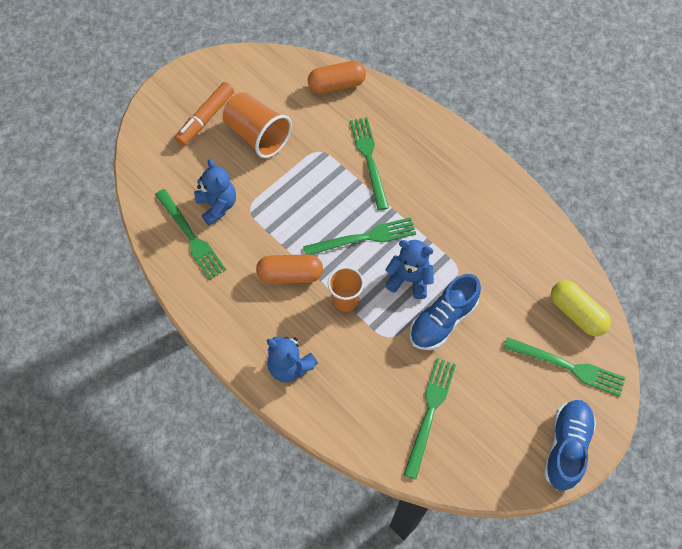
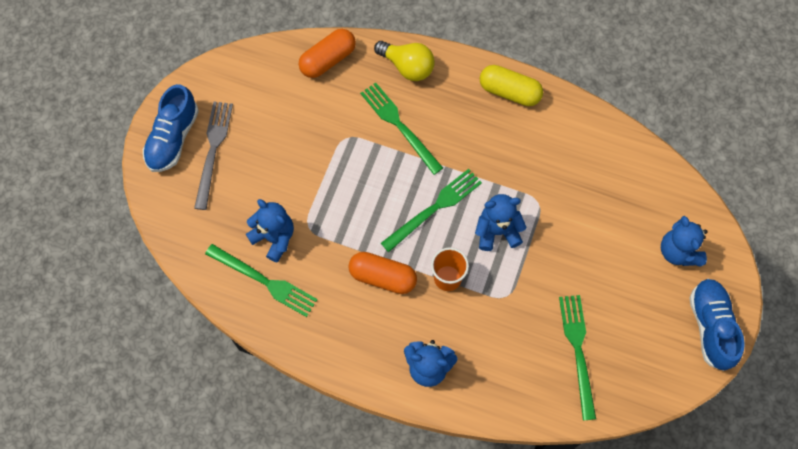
camera: 25 degrees left, 5 degrees up
(205, 118) = (213, 151): orange marker -> grey fork
(257, 135) = (276, 147): orange cup -> none
(290, 275) = (382, 277): orange capsule -> orange capsule turned 45 degrees clockwise
(400, 115) = (407, 67): none -> yellow light bulb
(442, 320) = (547, 257): blue shoe -> blue shoe (173, 138)
(567, 366) = (678, 251): green fork -> blue teddy bear
(576, 313) = (663, 197): yellow capsule -> yellow capsule (509, 92)

